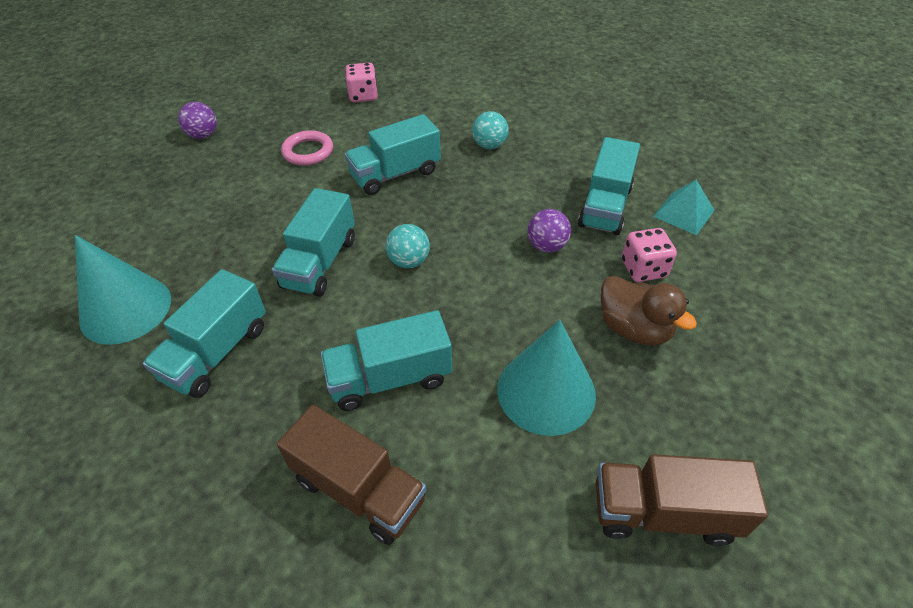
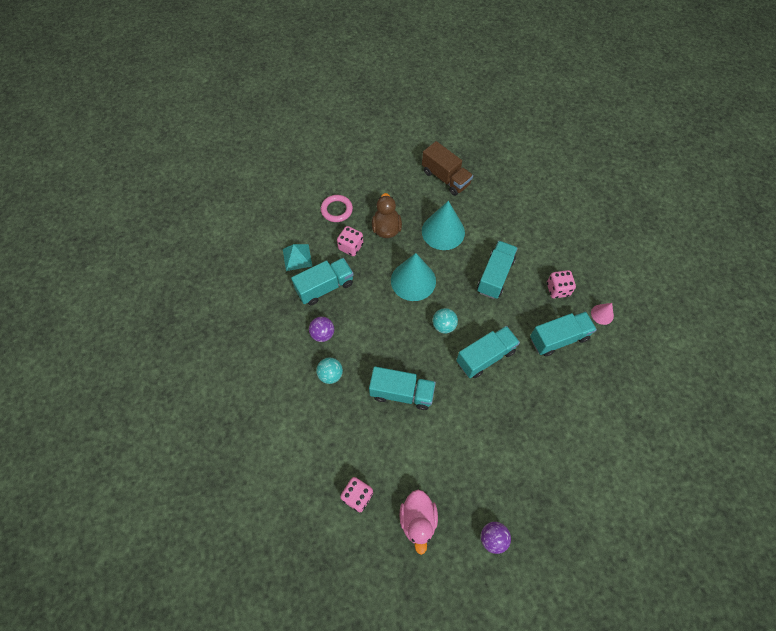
camera: 140 degrees left, 15 degrees up
(126, 309) = (592, 397): turquoise cone -> turquoise cone (413, 280)
(147, 445) = (602, 314): none -> pink cone
(258, 433) = (557, 289): none -> pink dice
(290, 110) = (418, 520): none -> pink duck
(308, 152) = (436, 457): pink ring -> pink ring (336, 210)
(359, 489) = (533, 246): brown truck -> none
(390, 378) = (495, 276): turquoise truck -> turquoise truck turned 90 degrees counterclockwise
(547, 246) = (376, 287): purple ball -> purple ball (322, 334)

